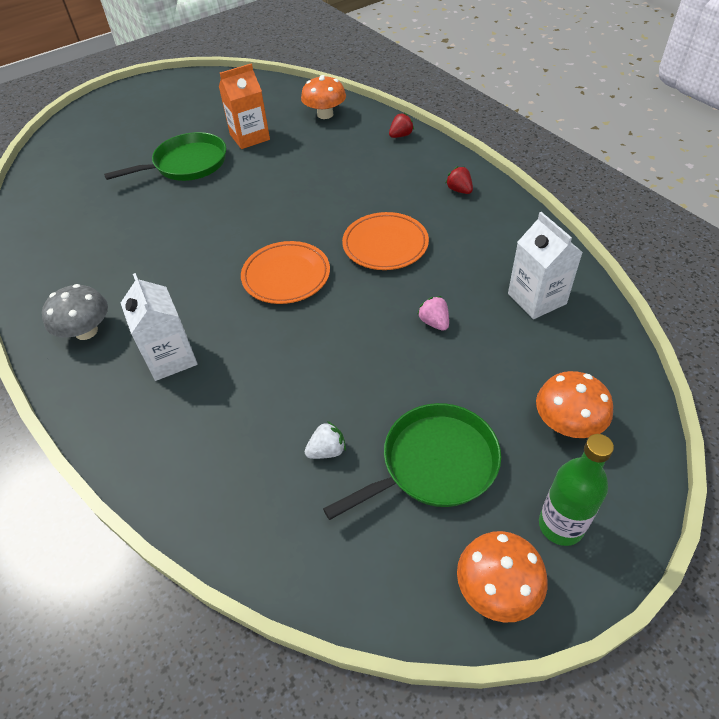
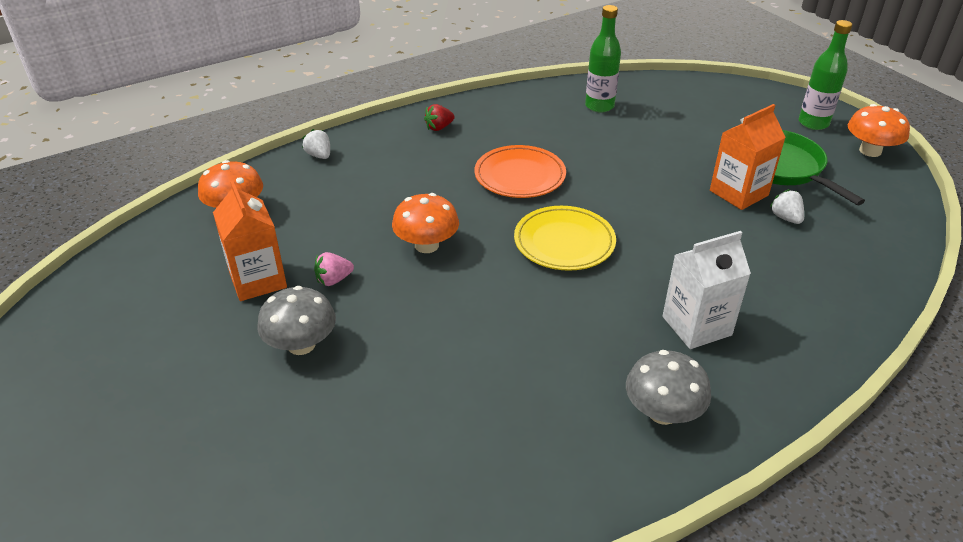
camera: 90 degrees left, 10 degrees down
(187, 164) = (301, 344): green pan -> grey mushroom
(286, 276) = (564, 242): orange plate -> yellow plate
(373, 412) = (738, 193): none -> orange carton
(401, 135) = (319, 155): red strawberry -> white strawberry
(434, 322) = (630, 156): pink strawberry -> pink strawberry (334, 280)
(536, 299) = (599, 106): white carton -> green bottle
(567, 423) = (728, 110): orange mushroom -> orange mushroom (426, 245)

